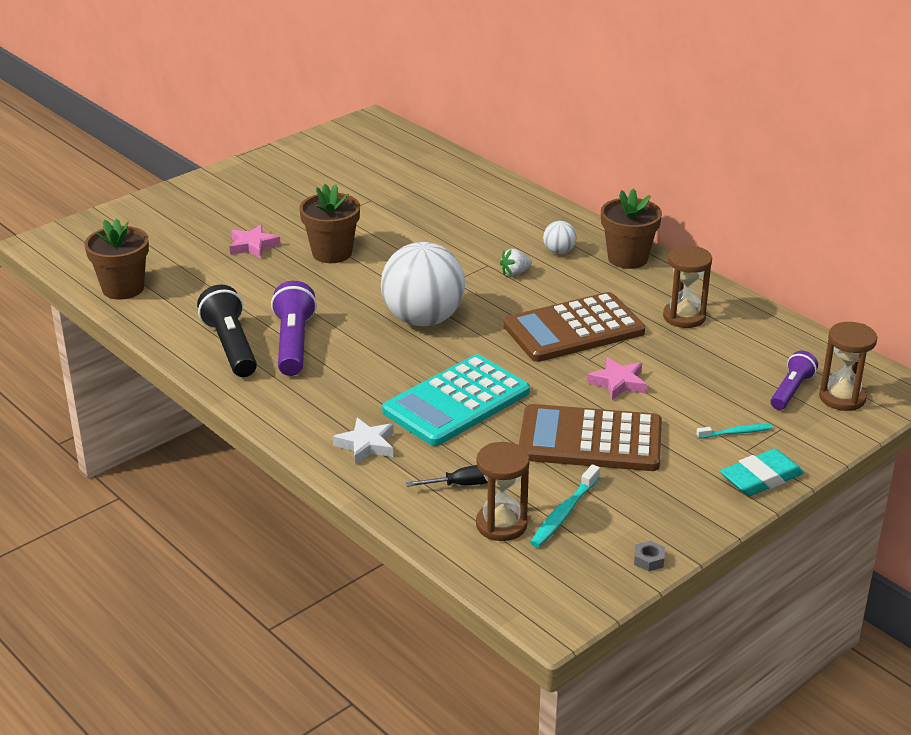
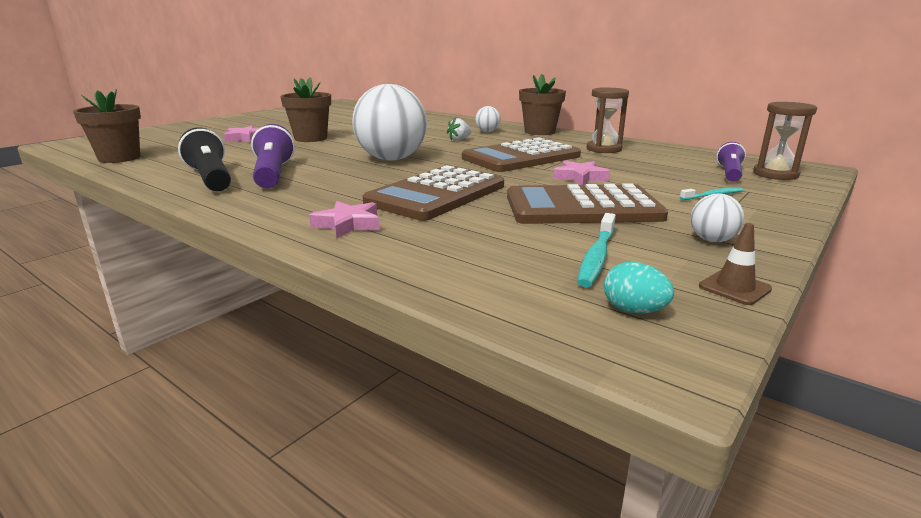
camera: 10 degrees left, 10 degrees down
(366, 445) = (348, 224): white star -> pink star
(456, 402) = (437, 194): turquoise calculator -> brown calculator
(463, 484) = (467, 244): black screwdriver -> none
(501, 525) = (529, 272): brown hourglass -> none
(558, 573) = (634, 310): none -> turquoise egg
(649, 560) = (734, 288): grey nut -> brown traffic cone
(677, 503) = (712, 240): none -> white ball
(761, 478) = (773, 219): turquoise eraser -> none

